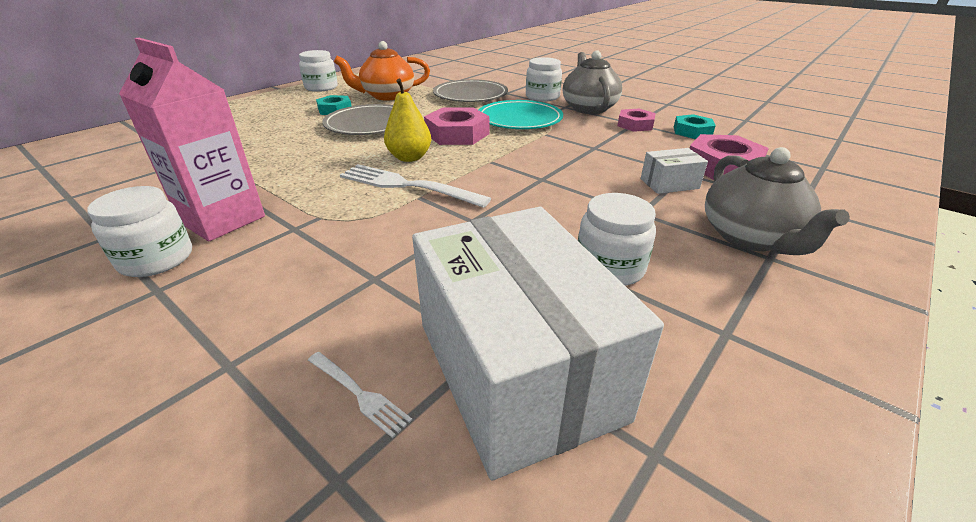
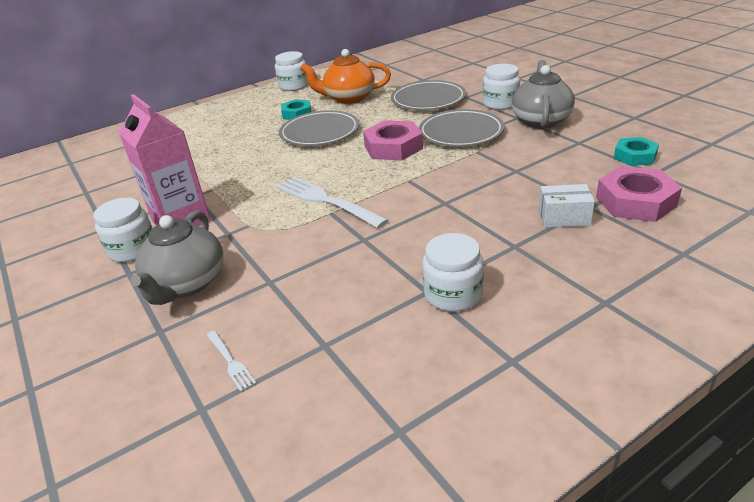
camera: 20 degrees right, 0 degrees up
(409, 157) = (340, 172): yellow pear -> none
(516, 369) = (337, 362): white box -> none
(519, 119) = (461, 132): turquoise plate -> grey plate
(635, 125) = (577, 144): pink nut -> none
(750, 237) = (601, 281): grey teapot -> grey teapot (187, 284)

